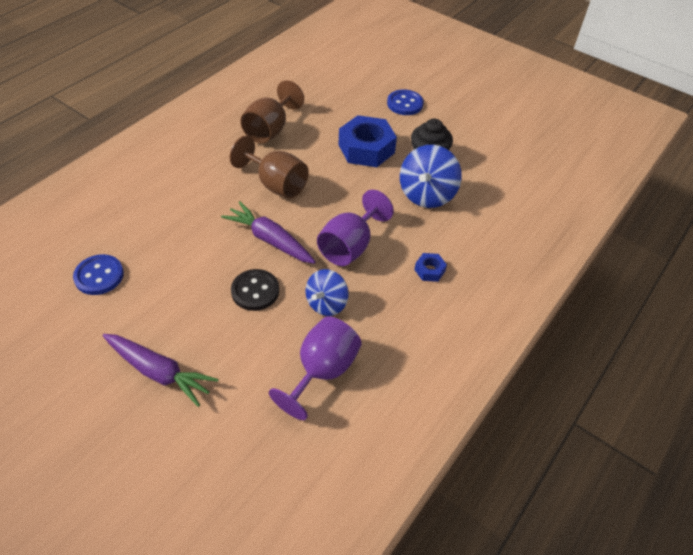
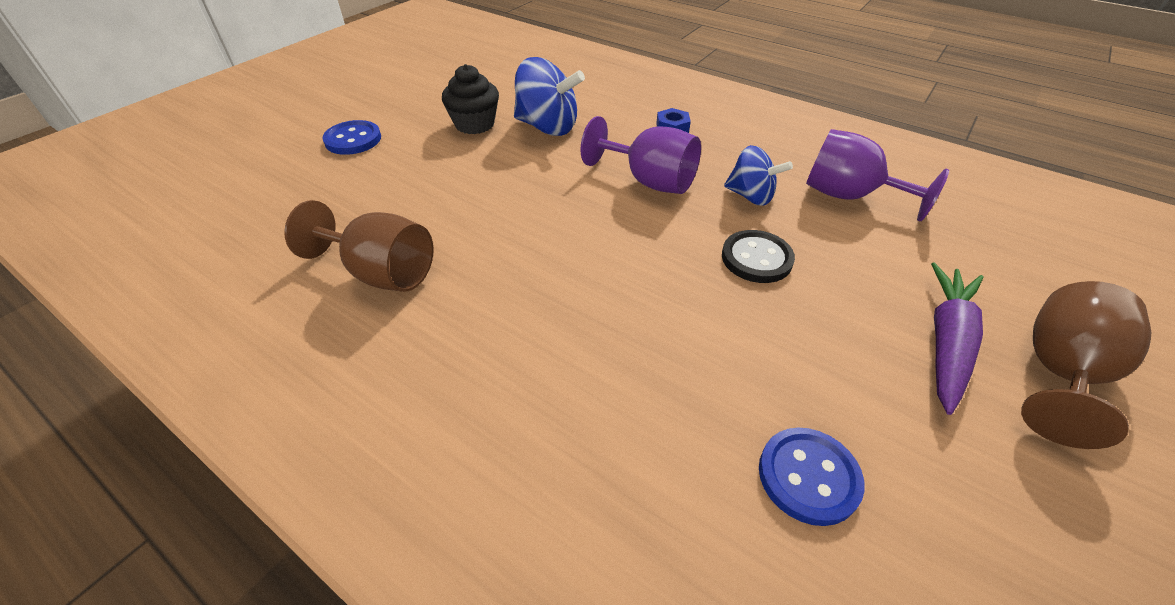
camera: 90 degrees left, 5 degrees down
(270, 240) = (654, 252): purple carrot -> none
(276, 184) = (530, 254): brown goblet -> brown goblet (1059, 373)
(366, 148) = (451, 171): blue nut -> none

